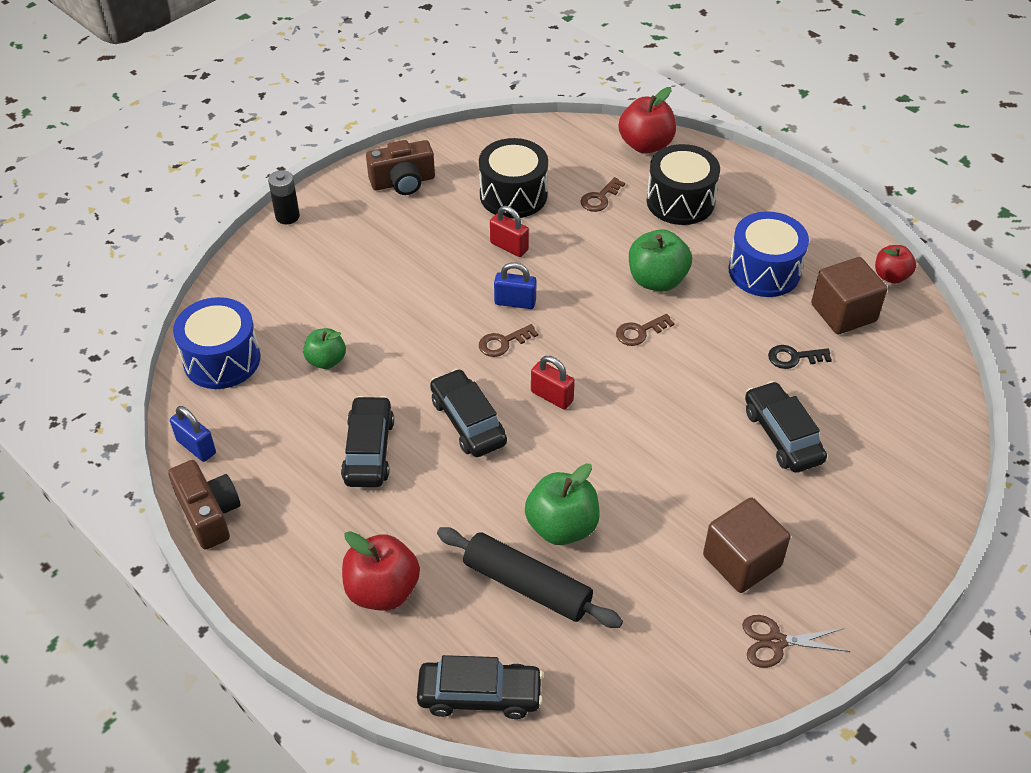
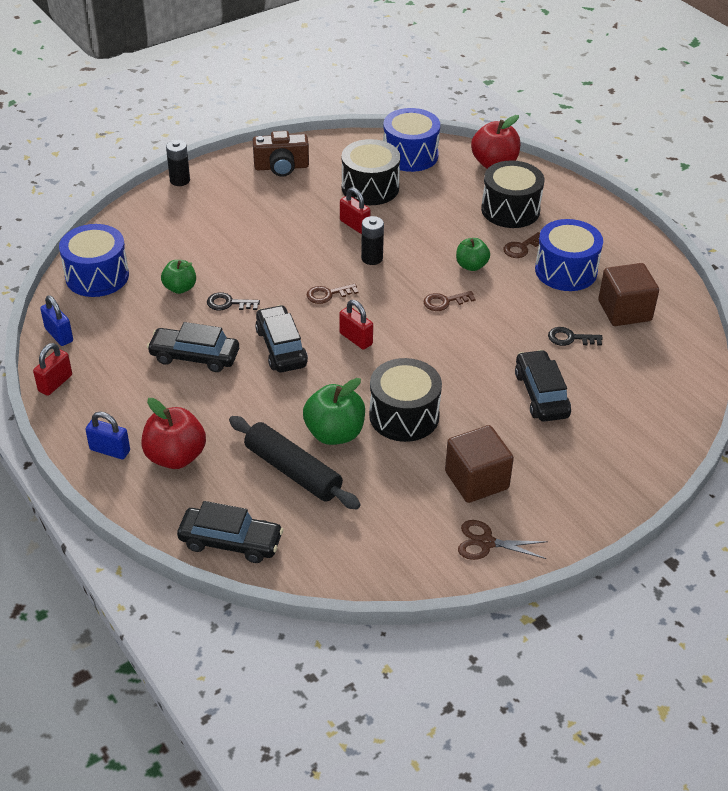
camera: 10 degrees right, 5 degrees down
(209, 514) = (55, 383): brown camera -> red padlock
(369, 450) = (194, 356): black car -> black car turned 90 degrees counterclockwise
(390, 372) = (228, 303): none -> black key
(515, 302) = (347, 266): blue padlock -> blue padlock (110, 450)
(541, 287) = (372, 258): none -> black battery
(547, 146) = (410, 155): none -> blue drum
(600, 198) = (442, 199): brown key -> brown key (521, 248)
(635, 489) = (404, 416): none -> black drum
(657, 280) = (471, 266): green apple -> green apple, size x0.63
(891, 276) = (676, 289): red apple -> none

